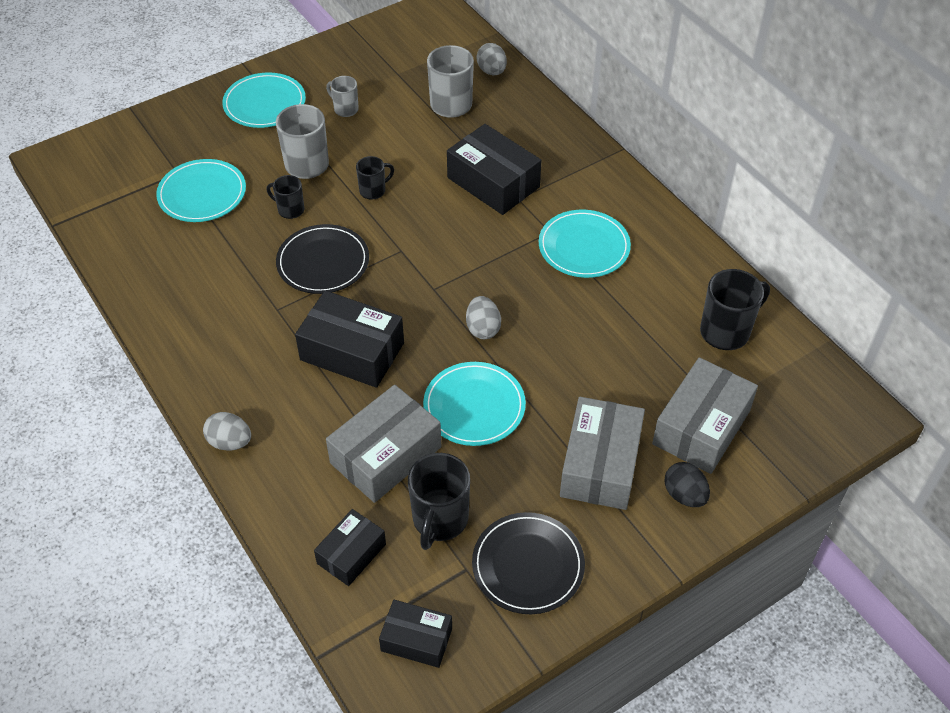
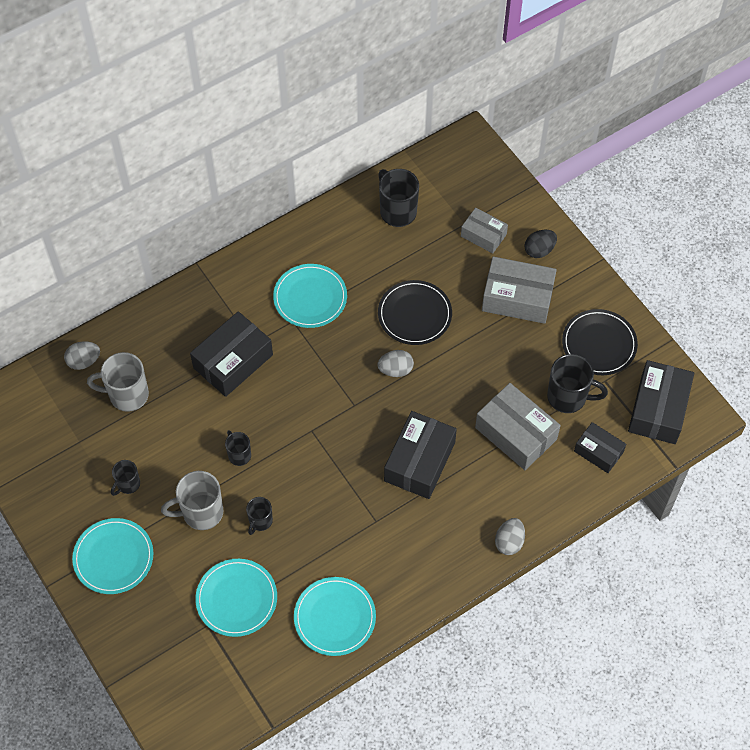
camera: 90 degrees left, 10 degrees up
(323, 262) = (323, 490): black plate -> black plate (414, 314)
(345, 109) = (128, 484): grey mug -> black mug
(416, 639) = (658, 409): black box -> black box, size x1.67
(474, 406) = (470, 376): turquoise plate -> turquoise plate (334, 617)
(701, 427) = (483, 235): grey box -> grey box, size x0.60

